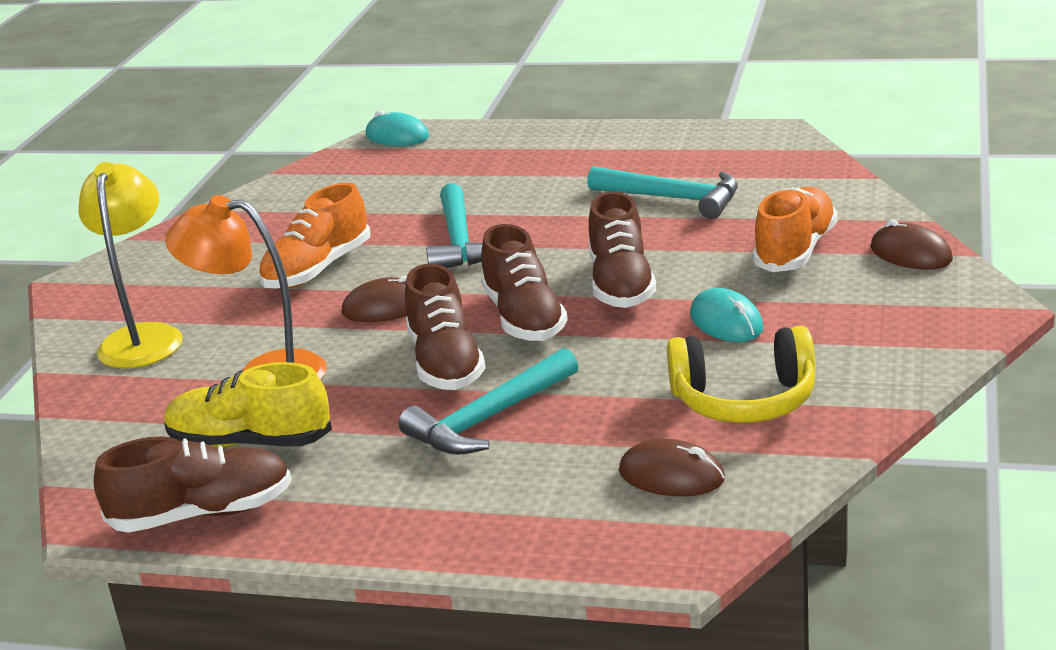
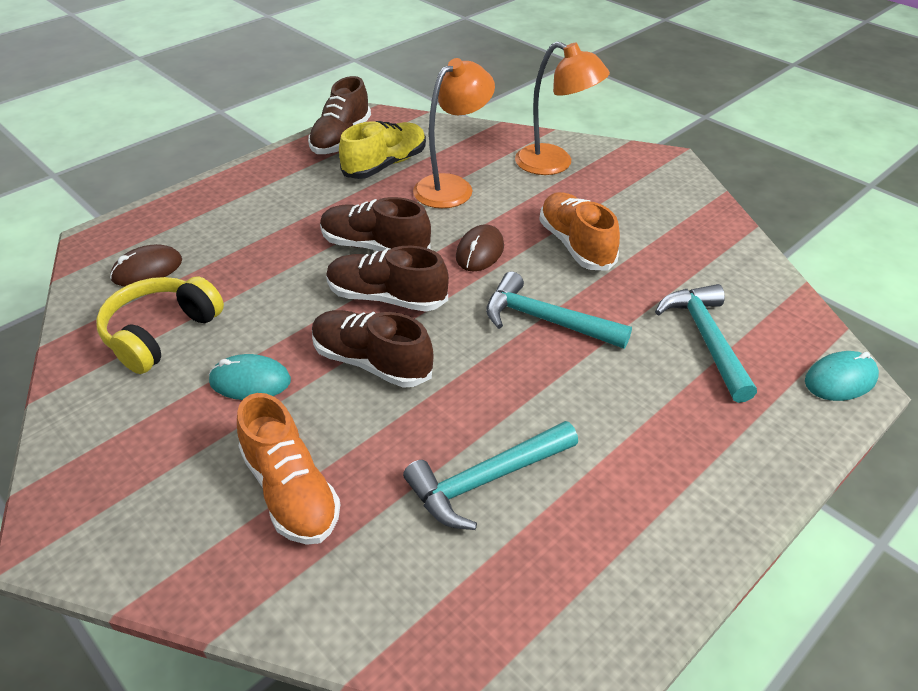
camera: 120 degrees right, 15 degrees up
(143, 337) = (554, 164): yellow lamp -> orange lamp
(489, 418) = (293, 238): turquoise hammer -> turquoise hammer (706, 339)
(911, 254) = (183, 564): brown mouse -> none

